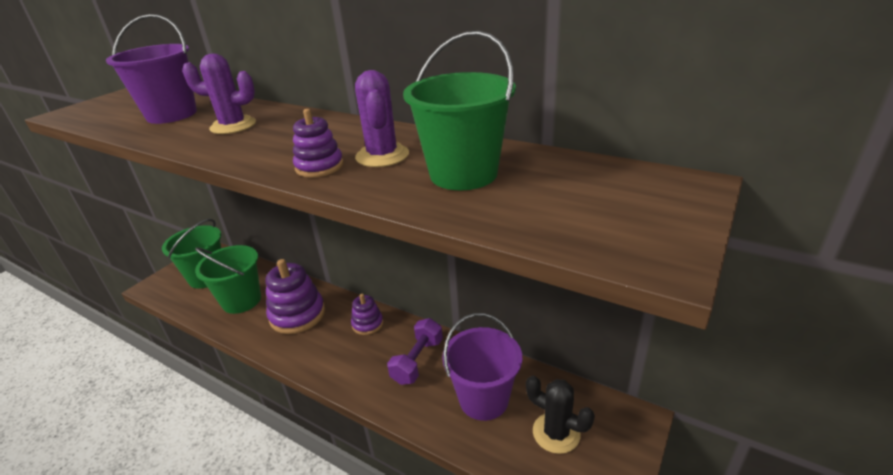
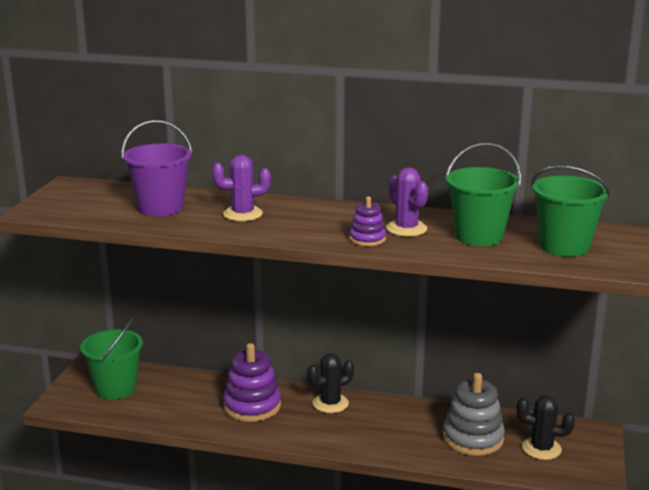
camera: 20 degrees left, 10 degrees down
(241, 300) = (178, 403): green bucket -> green bucket (564, 246)
(367, 324) = (330, 403): purple stacking toy -> black cactus
(417, 361) = (399, 422): purple dumbbell -> none
(483, 399) = (473, 438): purple bucket -> grey stacking toy

